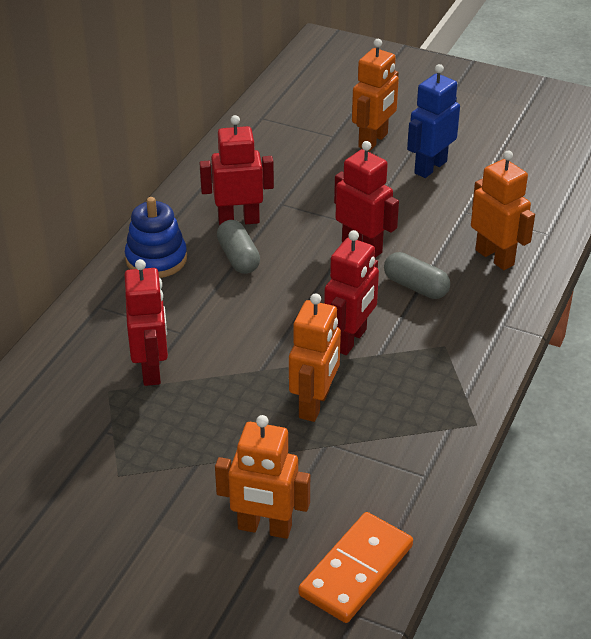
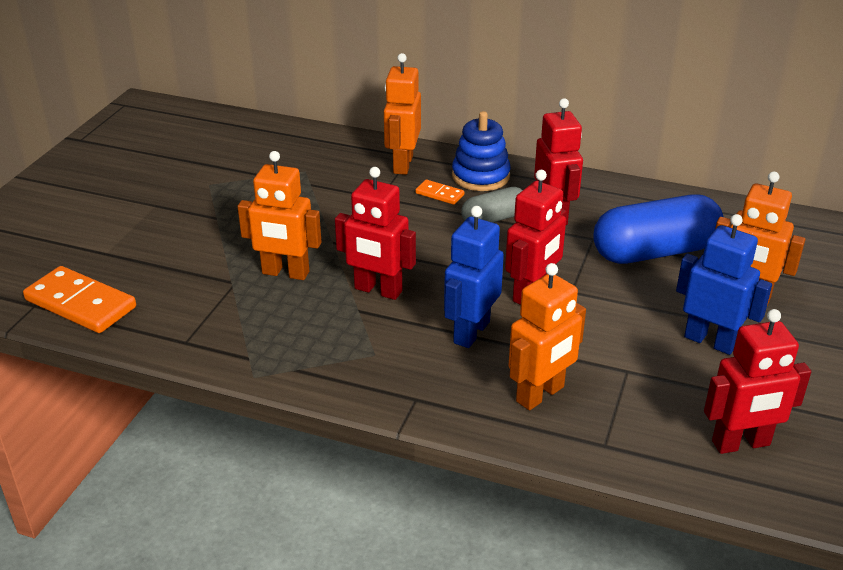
camera: 85 degrees right, 5 degrees down
(151, 369) = (330, 187): red robot -> red robot (741, 444)
(185, 289) = (439, 194): none -> orange domino
(264, 528) = (139, 254): orange robot -> orange robot (402, 164)
(308, 173) = (655, 252): none -> blue capsule
(415, 287) = (471, 332): grey capsule -> blue robot

